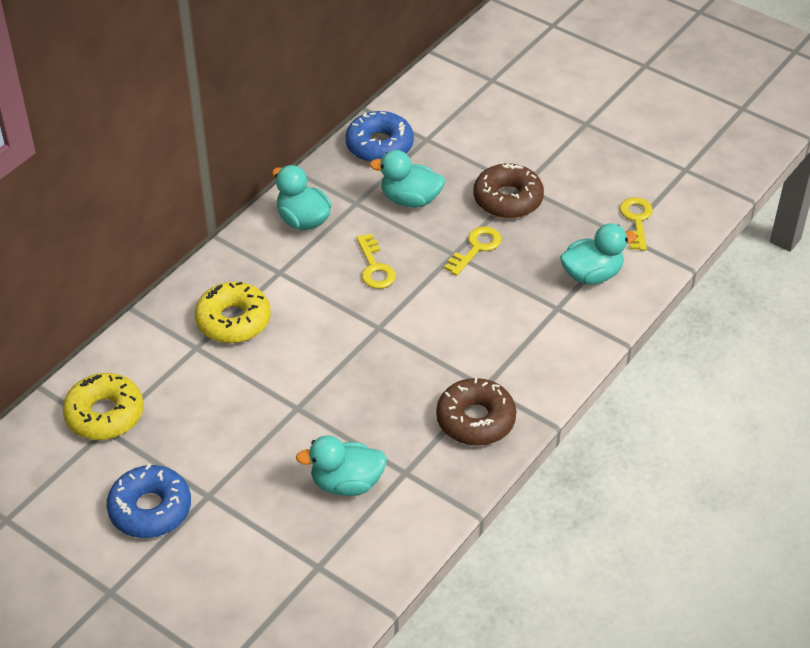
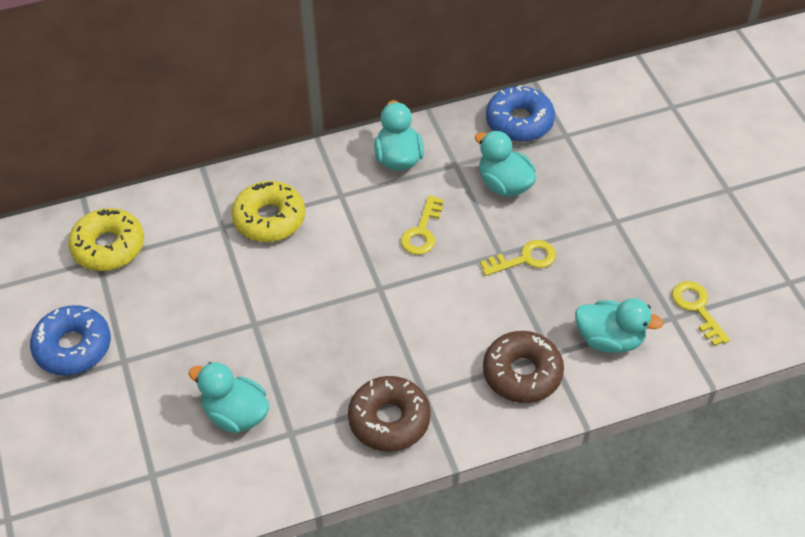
camera: 35 degrees right, 5 degrees up
(508, 199) = (592, 227): brown donut -> brown donut (522, 373)
(636, 220) = (697, 308): yellow key -> yellow key turned 60 degrees counterclockwise

